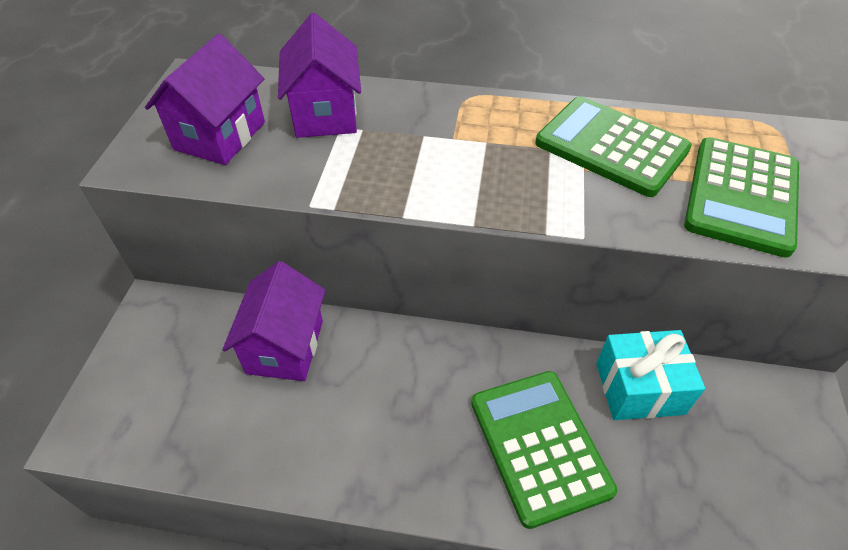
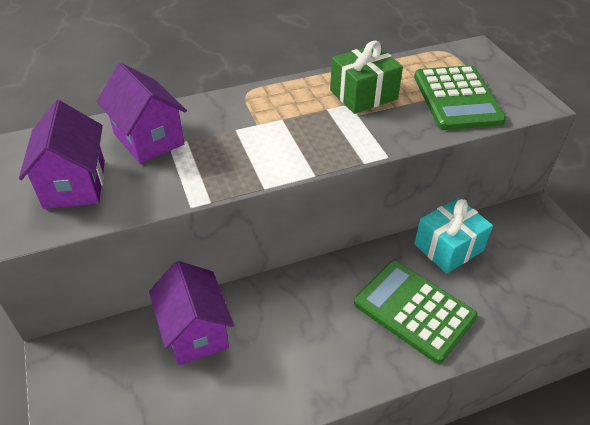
camera: 30 degrees left, 5 degrees down
(611, 147) = (363, 94): green calculator -> green gift

